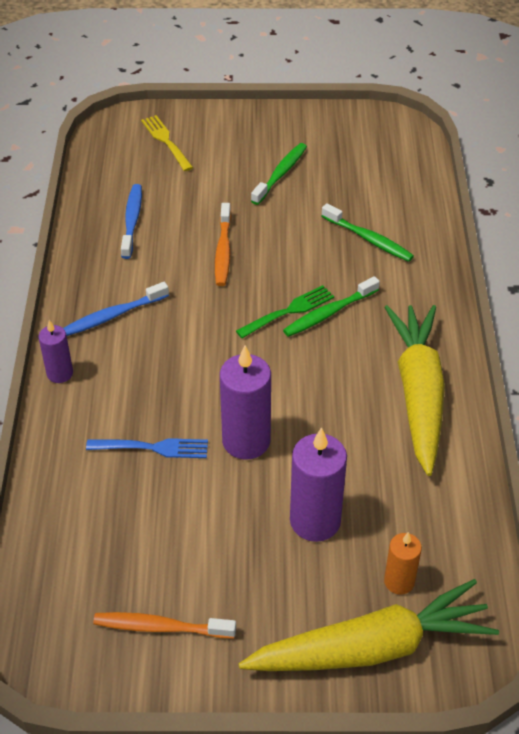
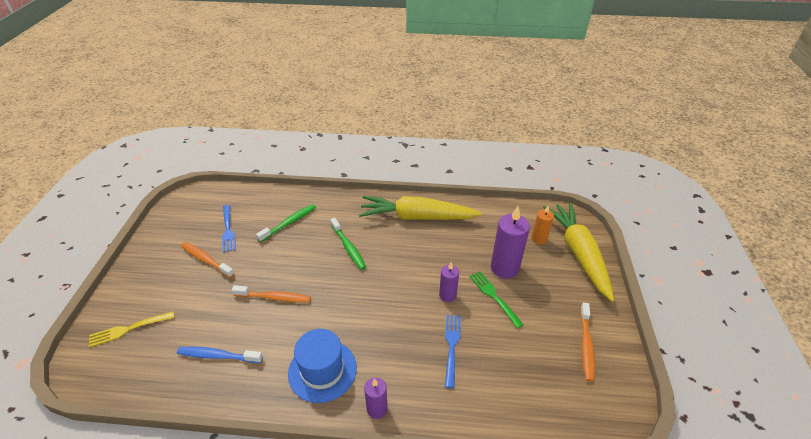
camera: 85 degrees left, 5 degrees down
(113, 315) = (322, 370): blue toothbrush -> blue hat
(246, 441) = (447, 295): purple candle -> purple candle, size x0.58
(280, 174) = (206, 260): green toothbrush -> orange toothbrush
(288, 312) = (343, 266): green fork -> green fork (494, 297)
(341, 180) = (228, 229): none -> blue fork

